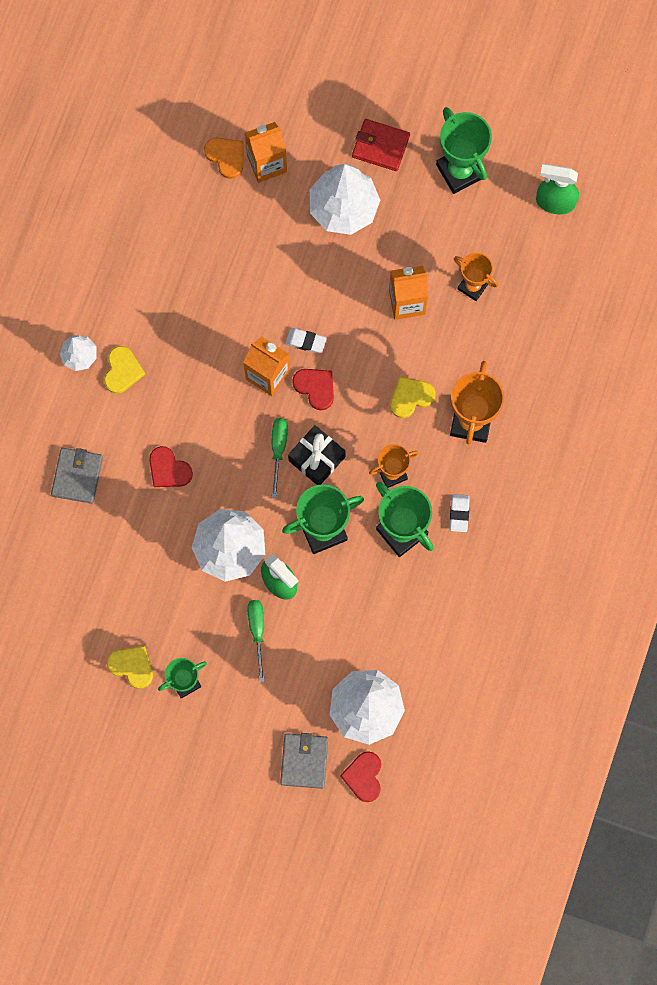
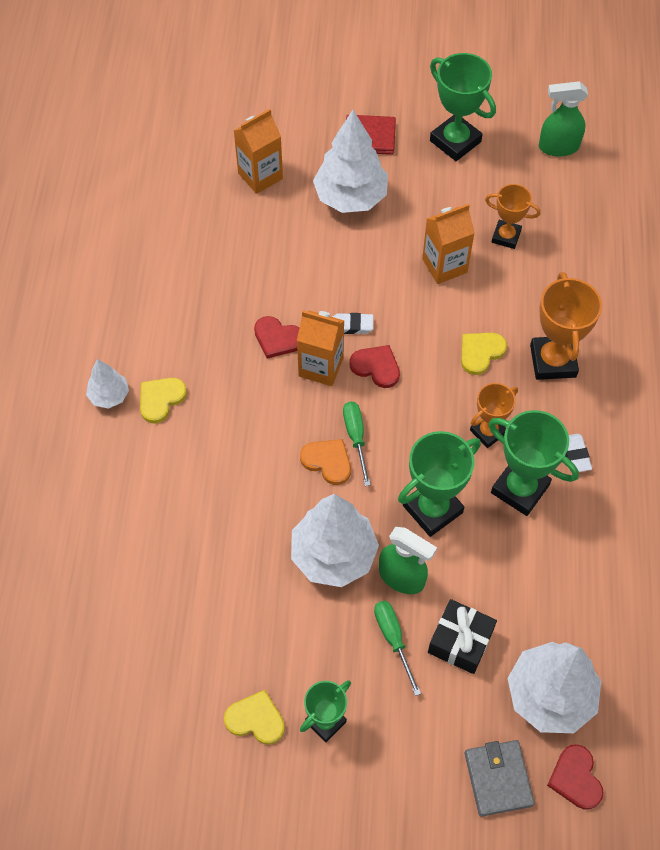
camera: 15 degrees left, 15 degrees down
(77, 476) = (136, 520): grey wallet -> none
(122, 371) = (161, 399): yellow heart -> yellow heart turned 135 degrees counterclockwise
(168, 469) = (239, 487): red heart -> red heart (277, 338)
(226, 157) = (217, 178): orange heart -> orange heart (327, 461)
(317, 459) = (401, 437): black gift -> black gift (460, 641)

